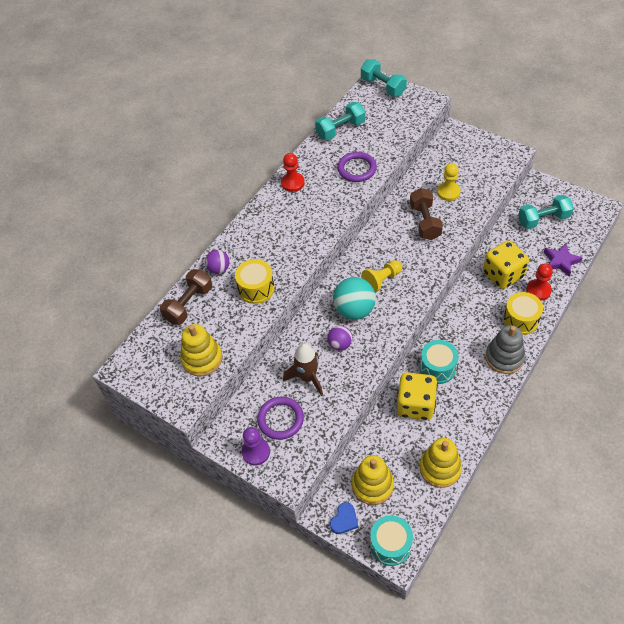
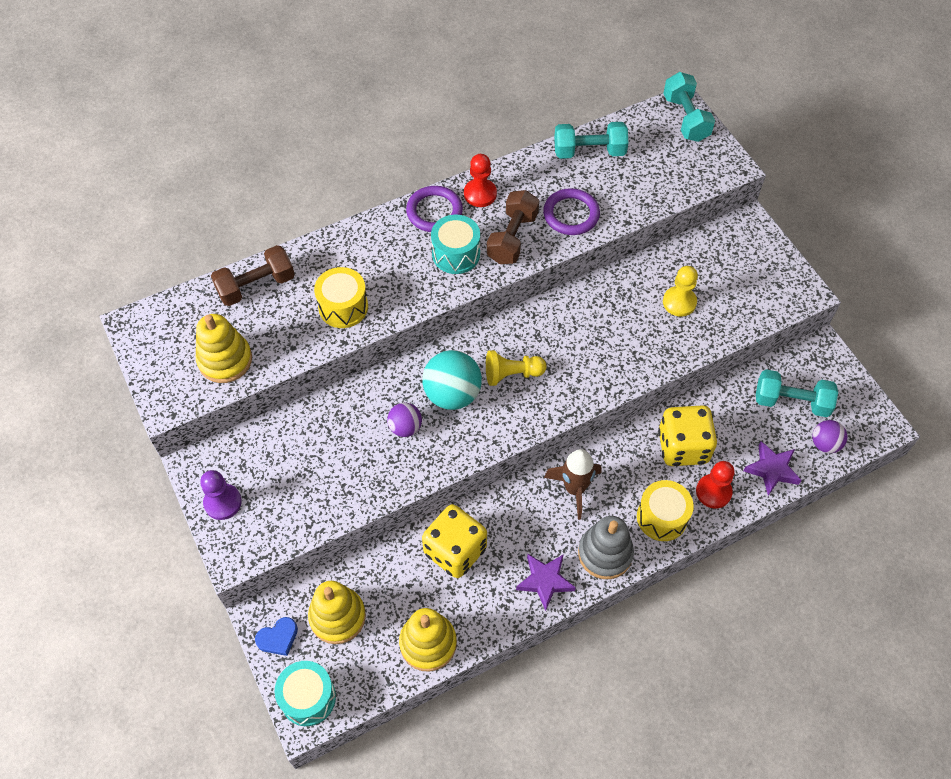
camera: 25 degrees right, 5 degrees up
(219, 269) = (319, 260): purple ball -> purple ball (825, 444)
(280, 419) = (275, 480): purple ring -> purple ring (434, 211)
(307, 378) = (340, 447): brown rocket -> brown rocket (574, 489)
(425, 222) = (620, 326): brown dumbbell -> brown dumbbell (512, 238)
(437, 368) = (514, 520): turquoise drum -> turquoise drum (456, 254)
(482, 392) = (545, 581): none -> purple star

